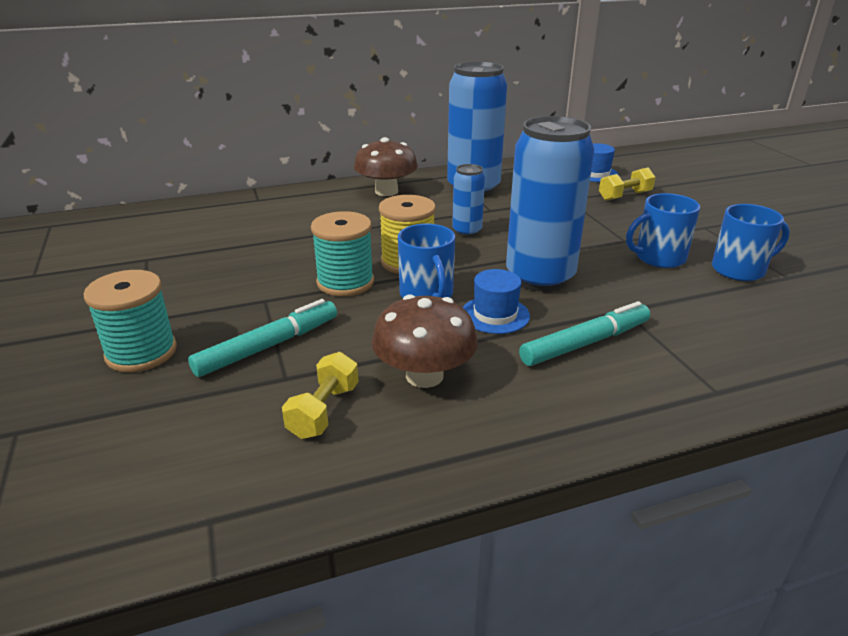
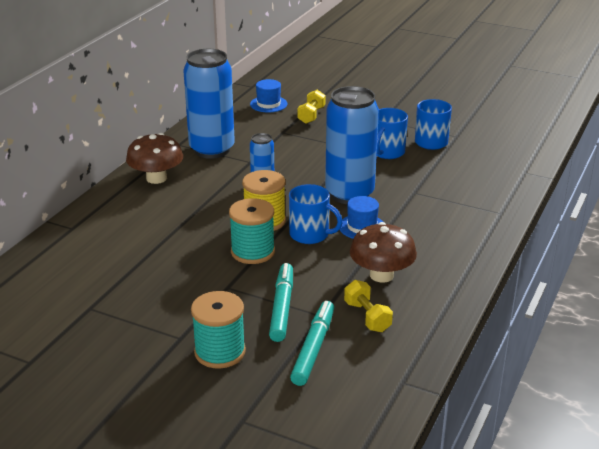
camera: 45 degrees left, 0 degrees up
(585, 343) = (423, 219): turquoise marker -> turquoise marker (313, 348)

